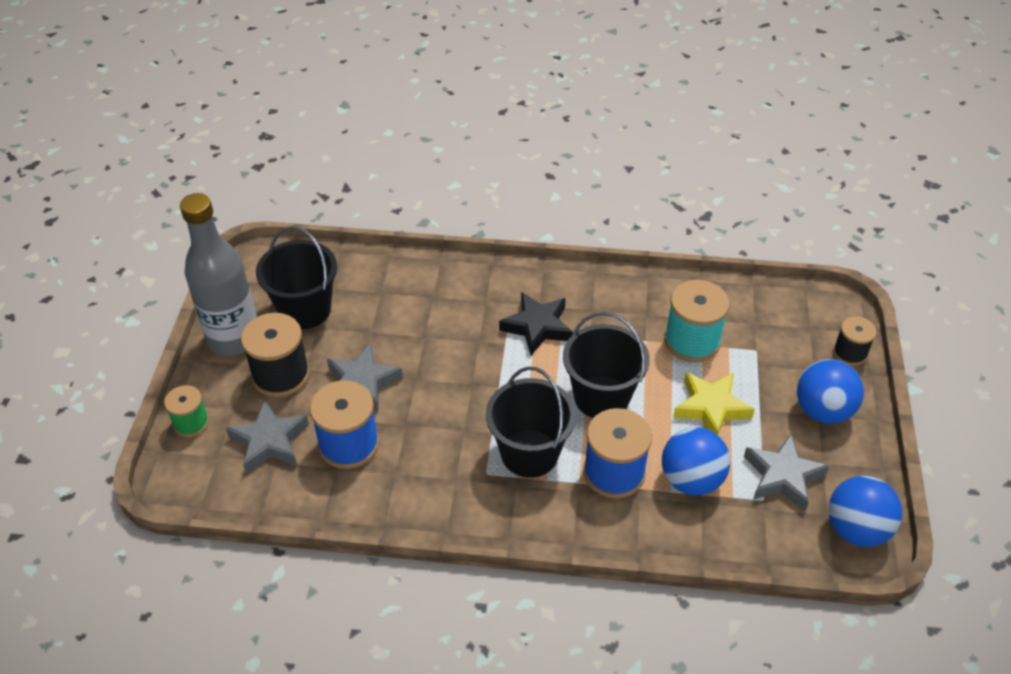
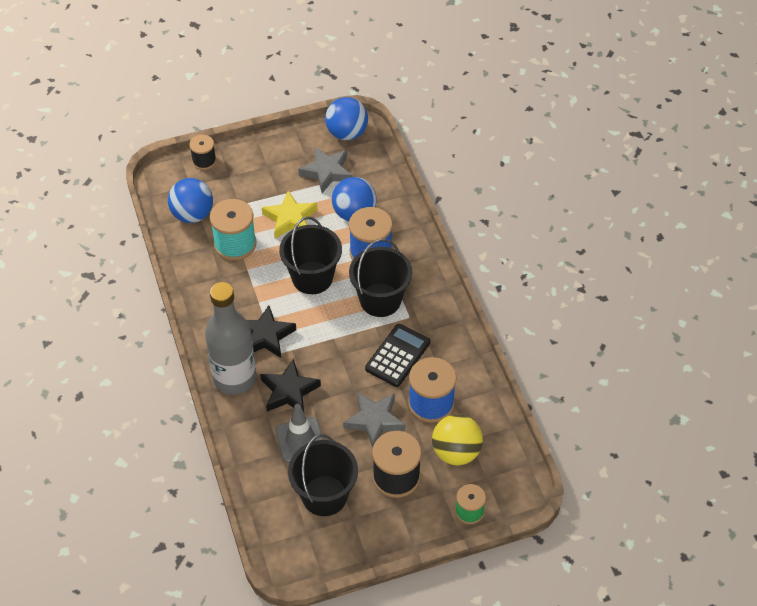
camera: 115 degrees left, 5 degrees up
(234, 338) = (379, 530): grey bottle -> grey bottle (234, 378)
(269, 441) = (456, 452): grey star -> yellow ball
(383, 312) = (300, 440): none -> grey traffic cone
(436, 438) = (397, 355): none -> black calculator
(450, 323) = (289, 391): none -> black star
(822, 410) = (263, 164): blue ball -> blue ball (192, 214)

